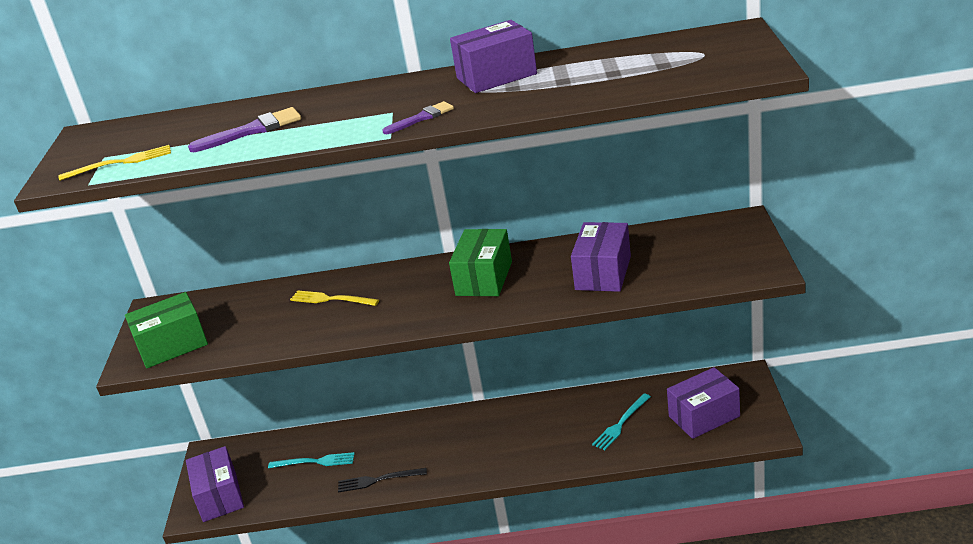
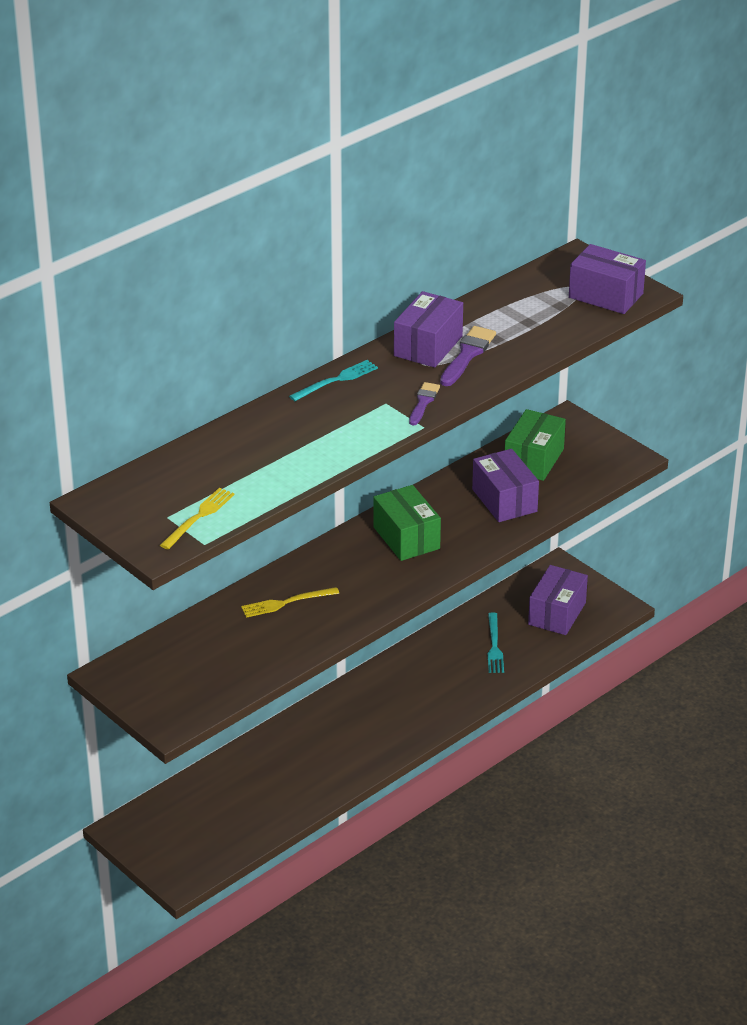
camera: 45 degrees left, 5 degrees up
(172, 345) = (187, 695): green box -> green box (534, 460)
(219, 496) = (189, 856): purple box -> purple box (605, 295)
(252, 130) = (279, 453): purple brush -> purple brush (467, 355)
(315, 462) = (247, 789): turquoise fork -> turquoise fork (336, 380)
(379, 480) = (330, 777): black fork -> none

